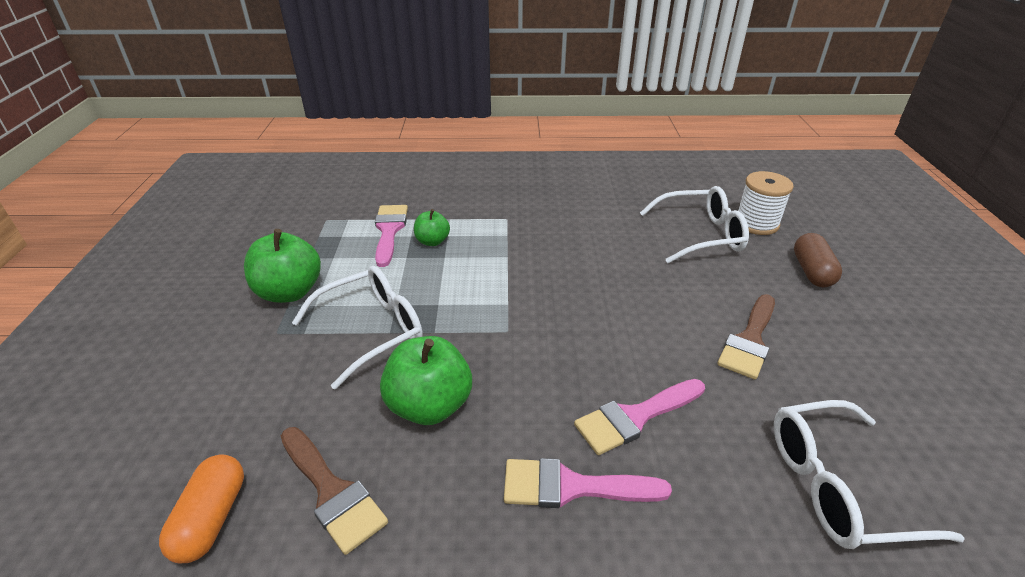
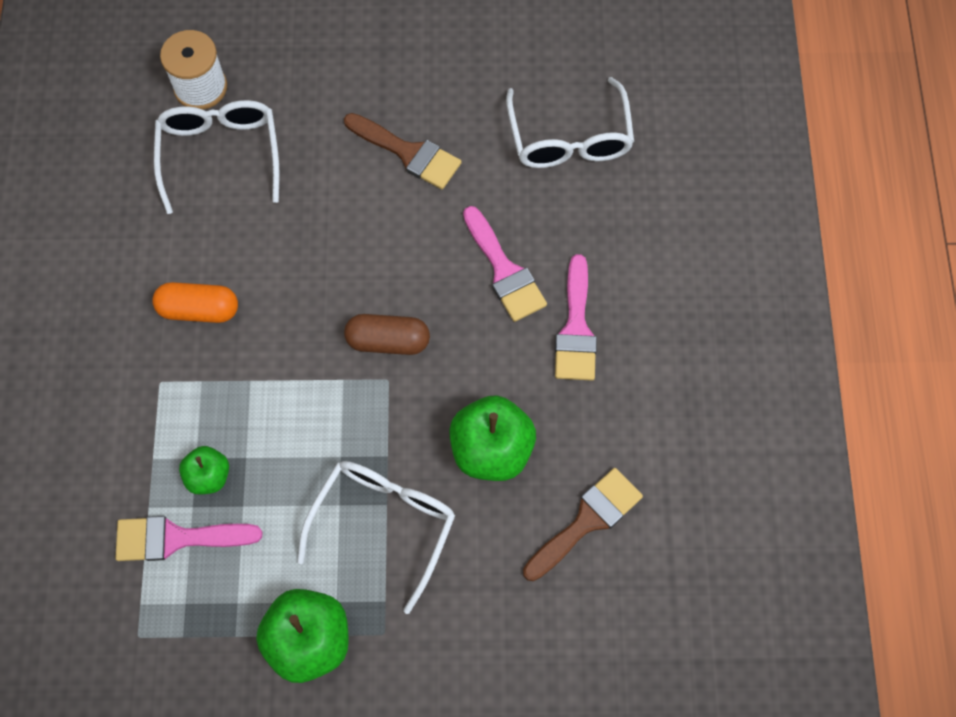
camera: 90 degrees left, 30 degrees up
(211, 518) = (615, 616): orange capsule -> orange capsule (199, 309)
(371, 330) = (383, 525): white glasses -> white glasses turned 60 degrees clockwise
(812, 271) = (301, 62): brown capsule -> brown capsule (388, 341)

